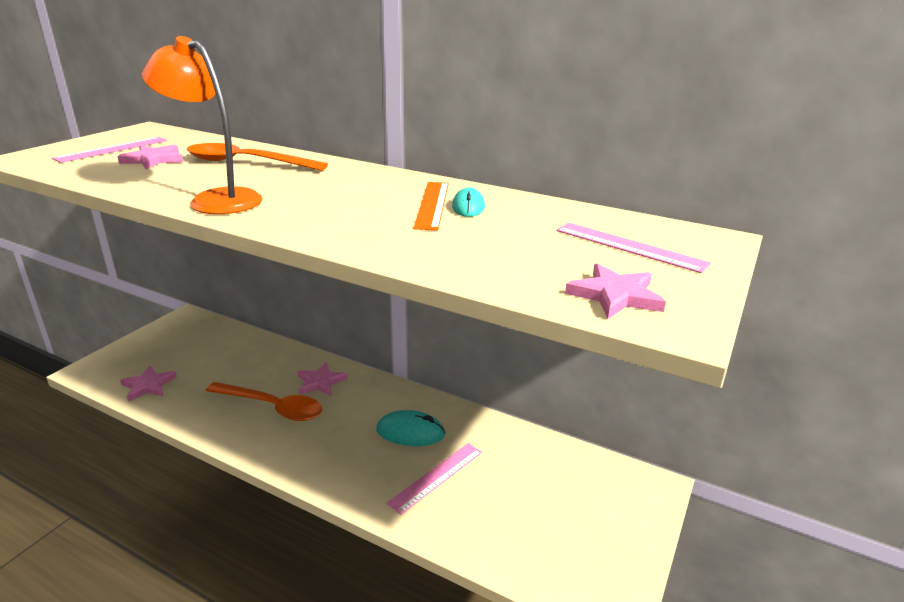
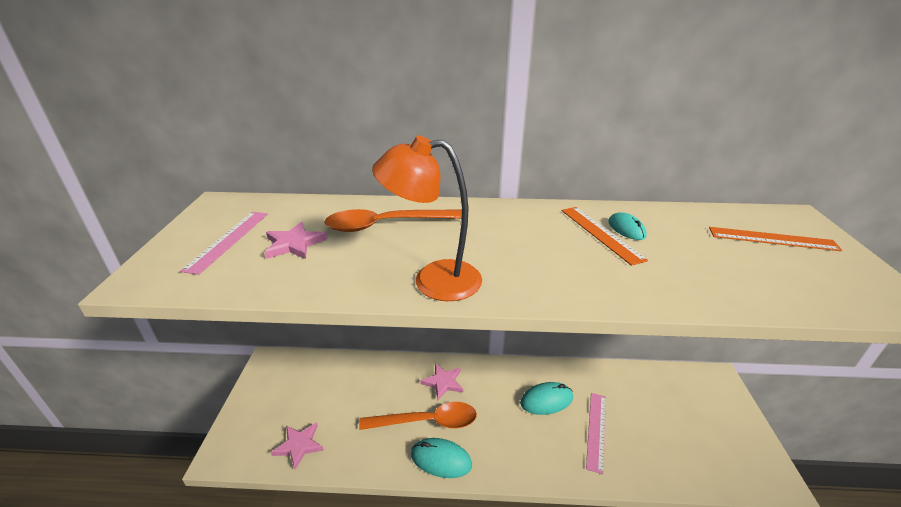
camera: 25 degrees left, 5 degrees up
(253, 440) = (441, 460): none -> turquoise mouse
(615, 295) = (838, 290): pink star -> none
(629, 246) = (772, 239): pink ruler -> orange ruler

